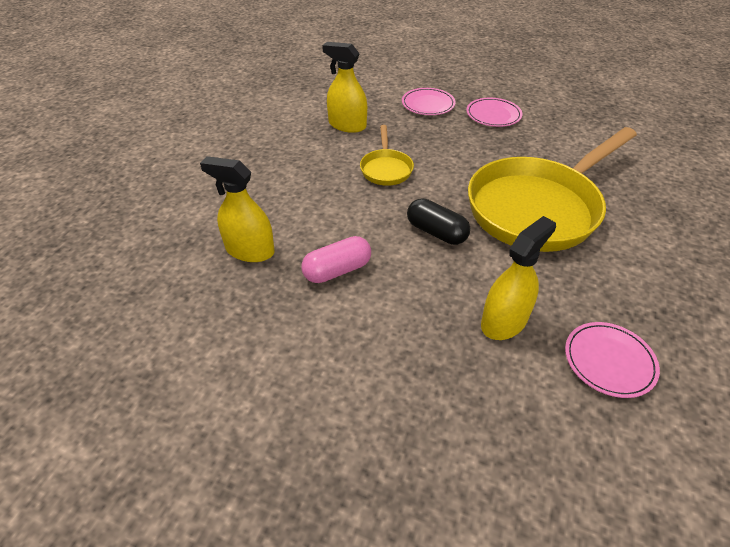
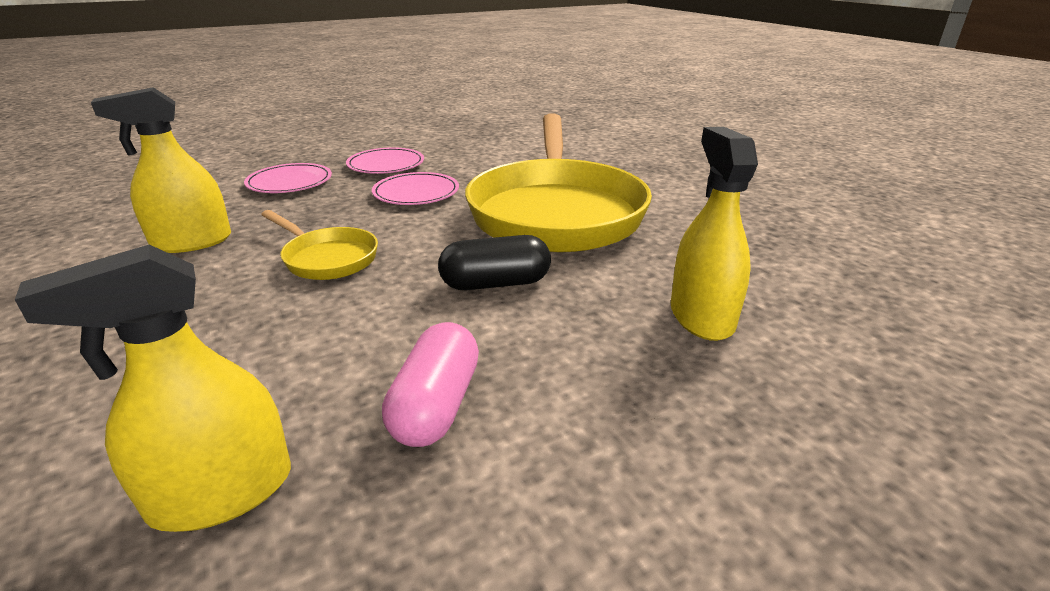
camera: 50 degrees left, 15 degrees down
(609, 361) = (819, 286): pink plate -> pink plate (416, 193)

